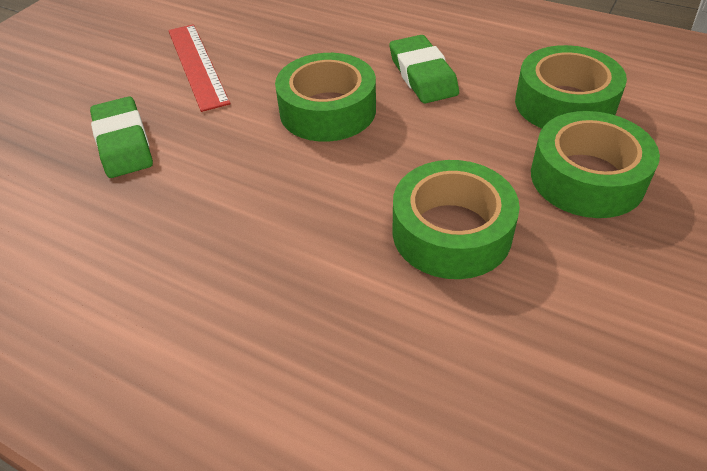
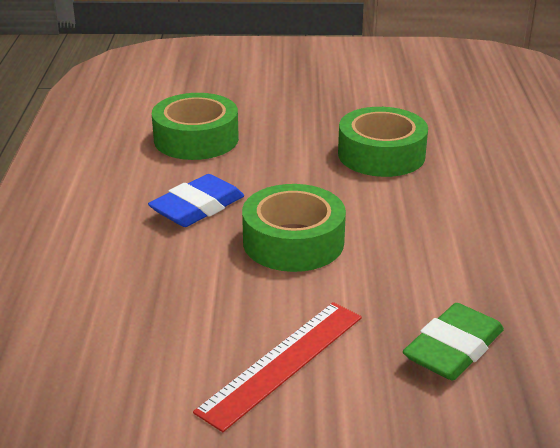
camera: 120 degrees left, 15 degrees down
(422, 75) = (197, 207): green eraser -> blue eraser
(587, 178) = (281, 121): green tape -> none

